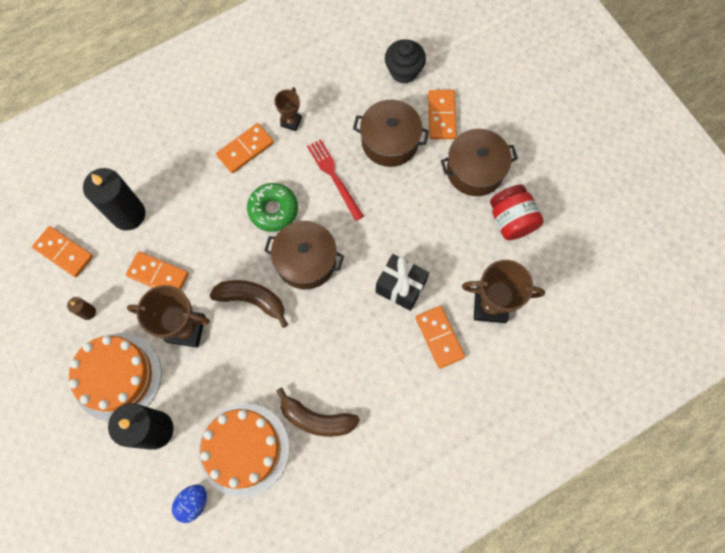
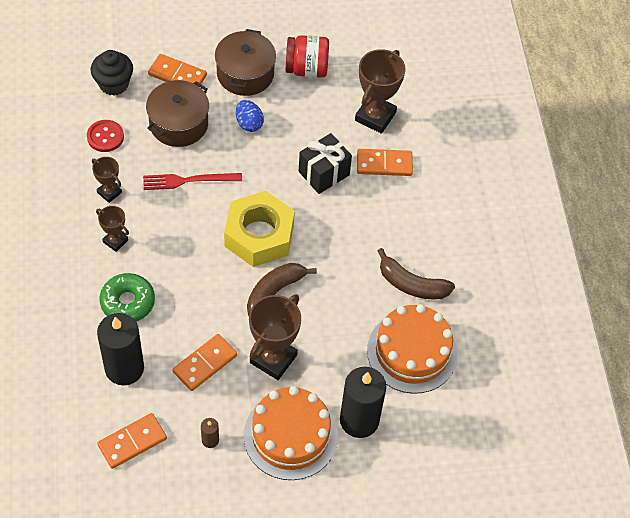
camera: 70 degrees left, 15 degrees down
(193, 502) = (442, 411): blue egg -> blue egg (249, 123)
(245, 149) = (115, 241): orange domino -> brown trophy
(273, 210) = (193, 242): green donut -> green donut (127, 302)
(306, 261) = (259, 235): brown pot -> yellow nut
(316, 419) = (411, 284): brown banana -> brown banana turned 75 degrees clockwise
(345, 91) = (105, 137): none -> red button

